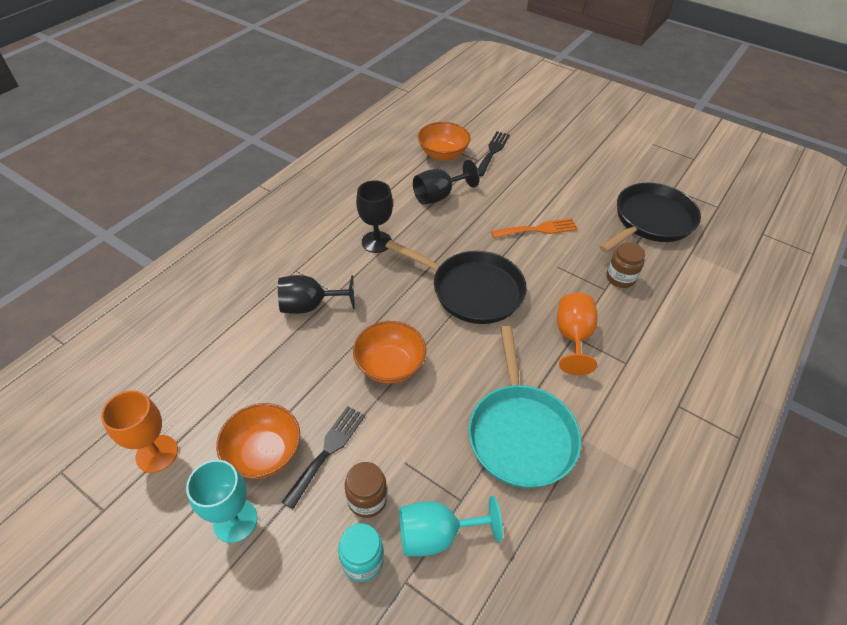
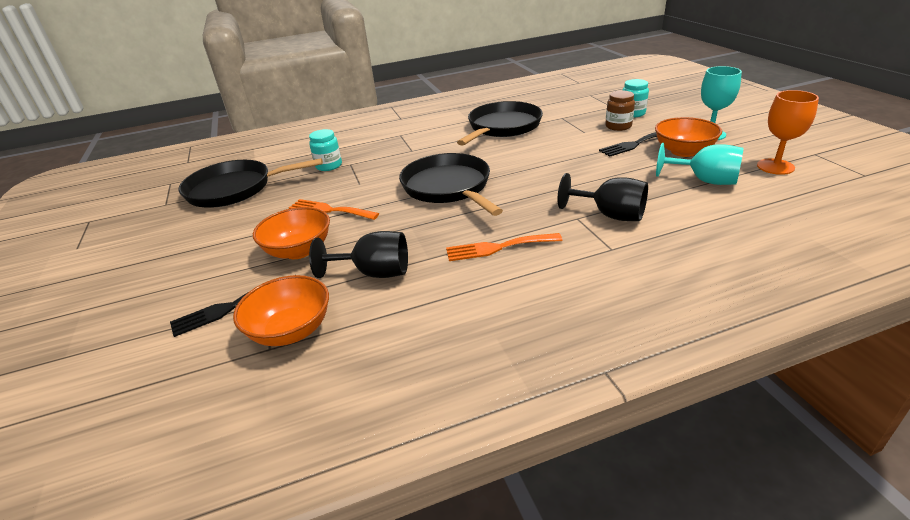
camera: 140 degrees left, 15 degrees down
(376, 242) = (498, 247): black goblet -> orange fork
(390, 365) = (561, 166): orange bowl -> orange bowl (299, 250)
(437, 535) = (585, 112): turquoise goblet -> turquoise goblet (704, 180)
(520, 433) = (502, 127): turquoise pan -> black pan
(573, 337) = (413, 149): orange goblet -> none
(620, 278) = (329, 166): brown jar -> turquoise jar

